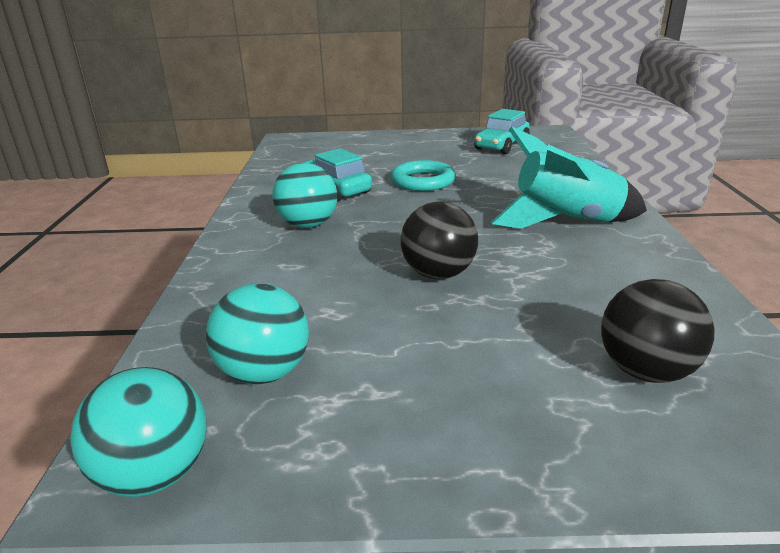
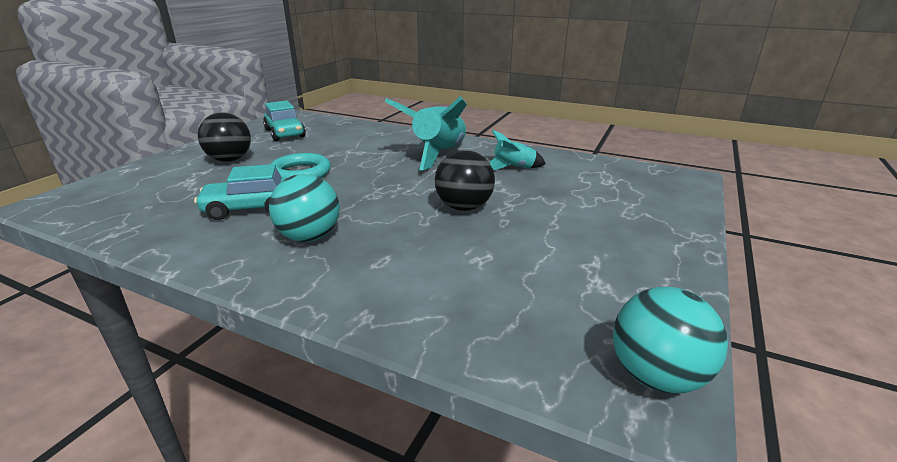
camera: 65 degrees left, 0 degrees up
(264, 372) = (547, 303): turquoise ball -> none
(599, 276) = (513, 168): none -> turquoise rocket
(646, 371) = (610, 187): black ball -> black ball (230, 160)

